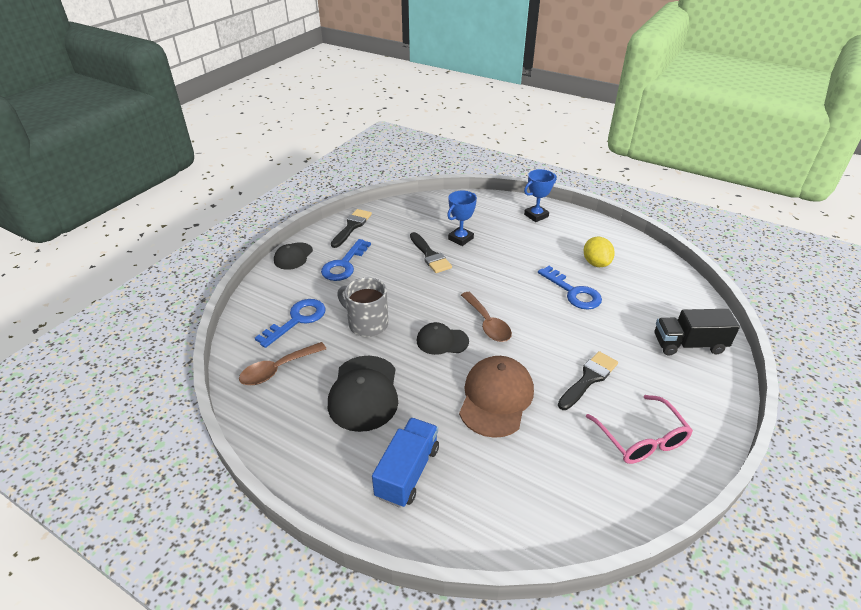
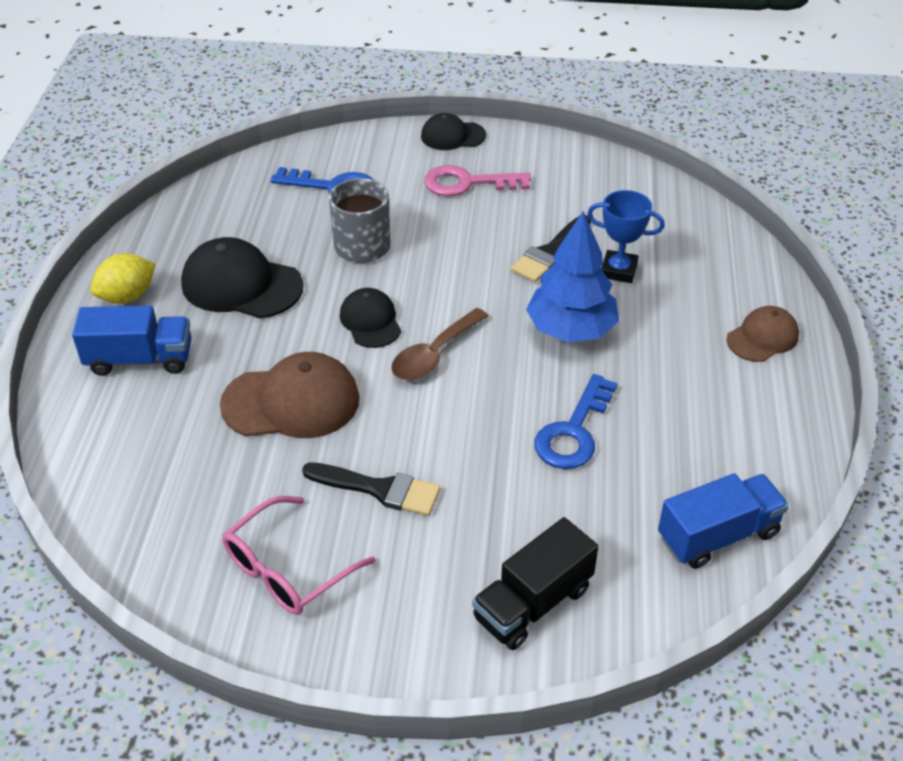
camera: 65 degrees right, 5 degrees up
(278, 369) = (244, 206): brown spoon -> none
(344, 265) = (467, 183): blue key -> pink key
(352, 226) = (559, 158): black brush -> none
(364, 393) = (241, 285): black cap -> black cap turned 45 degrees clockwise
(497, 268) = (571, 330): none -> blue tree
(536, 215) = (762, 337): blue trophy -> brown cap
(596, 263) = (678, 444): yellow lemon -> yellow lemon (127, 296)
(659, 272) = (718, 535): none -> blue truck
(688, 344) = (533, 603): black truck -> black truck turned 105 degrees counterclockwise

